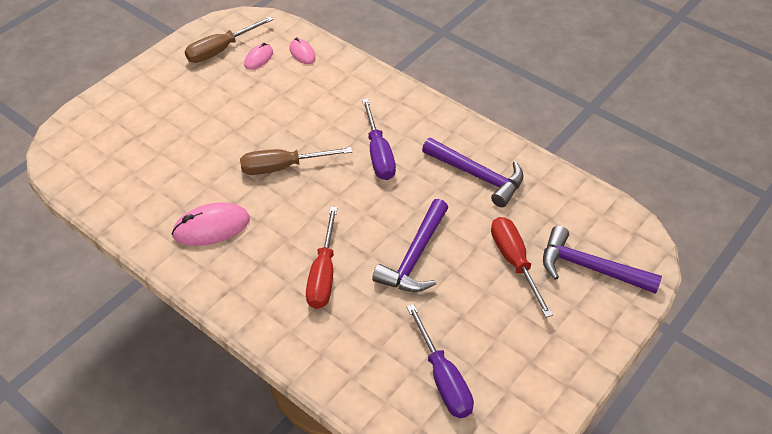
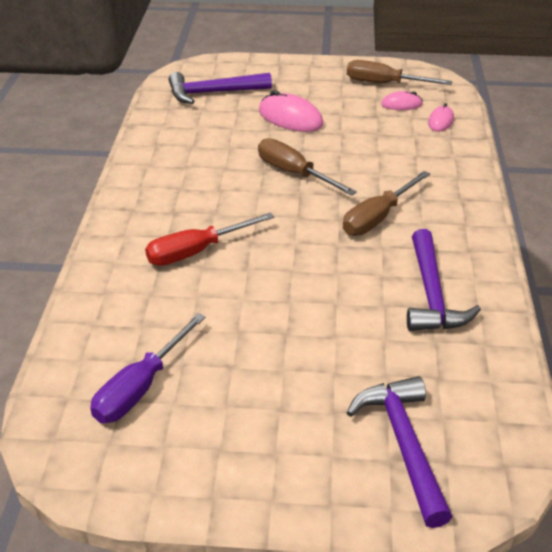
camera: 55 degrees right, 10 degrees down
(211, 227) = (186, 169): pink mouse -> pink mouse (290, 118)
(378, 154) = (378, 217): purple screwdriver -> brown screwdriver
(415, 257) = (275, 299): purple hammer -> purple hammer (213, 93)
(514, 262) = (344, 375): red screwdriver -> none

